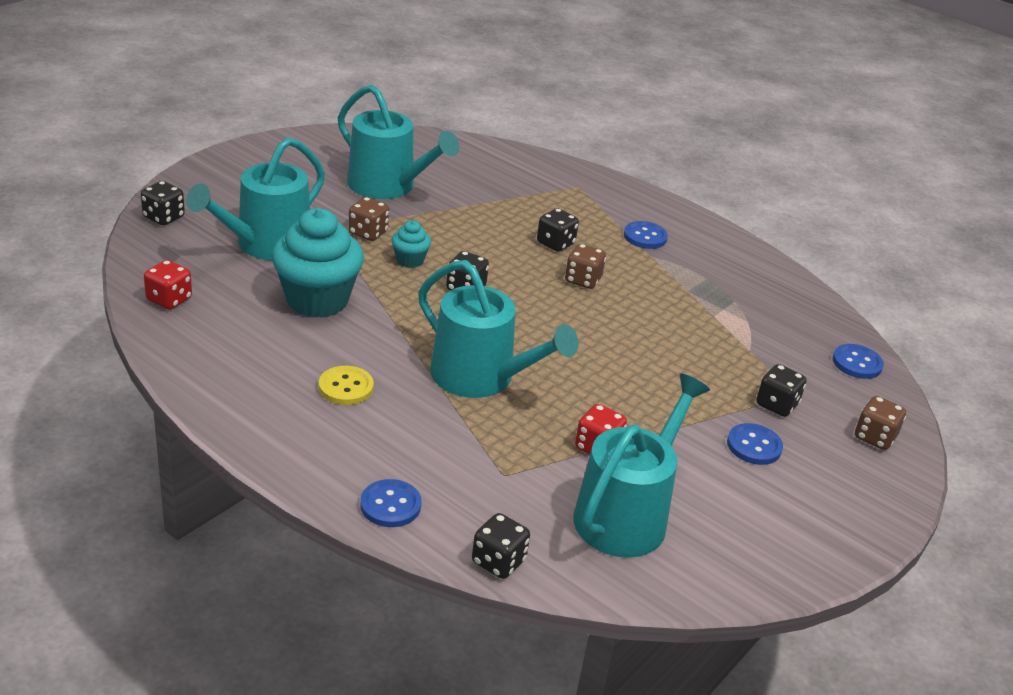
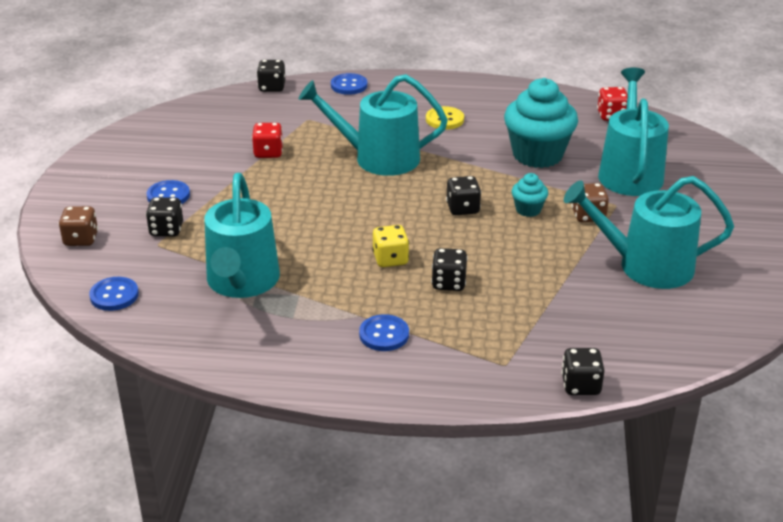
camera: 150 degrees right, 0 degrees up
(163, 217) = (720, 157): black dice -> black dice (581, 385)
(583, 280) = (390, 259): brown dice -> yellow dice
(626, 514) = (223, 129): turquoise watering can -> turquoise watering can (242, 282)

